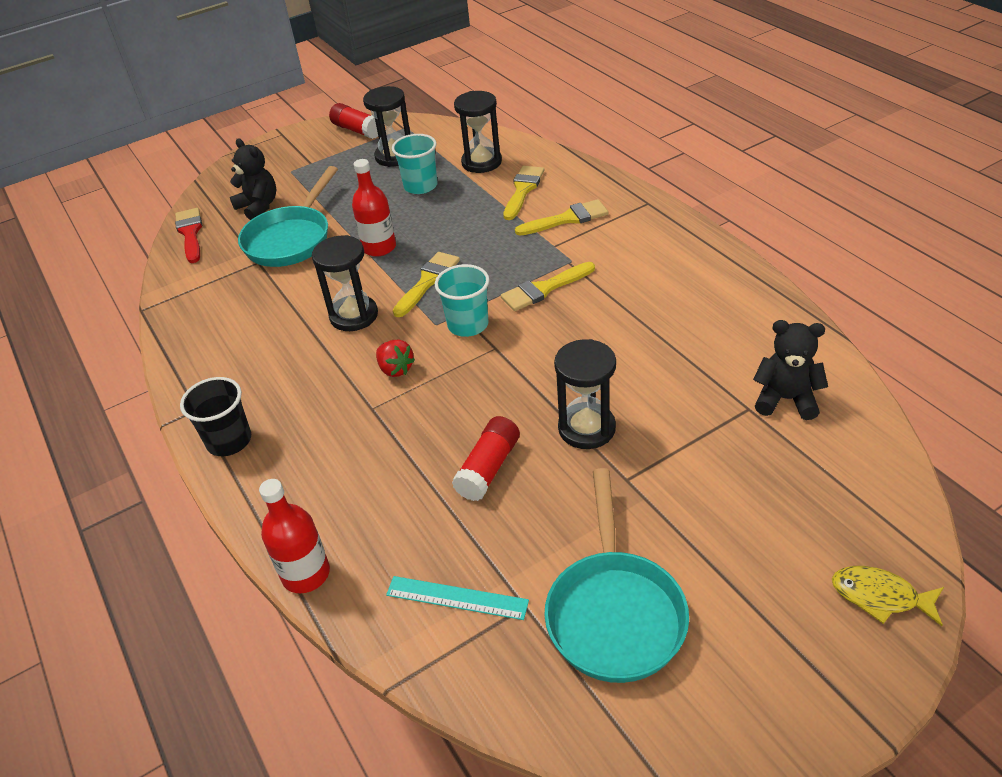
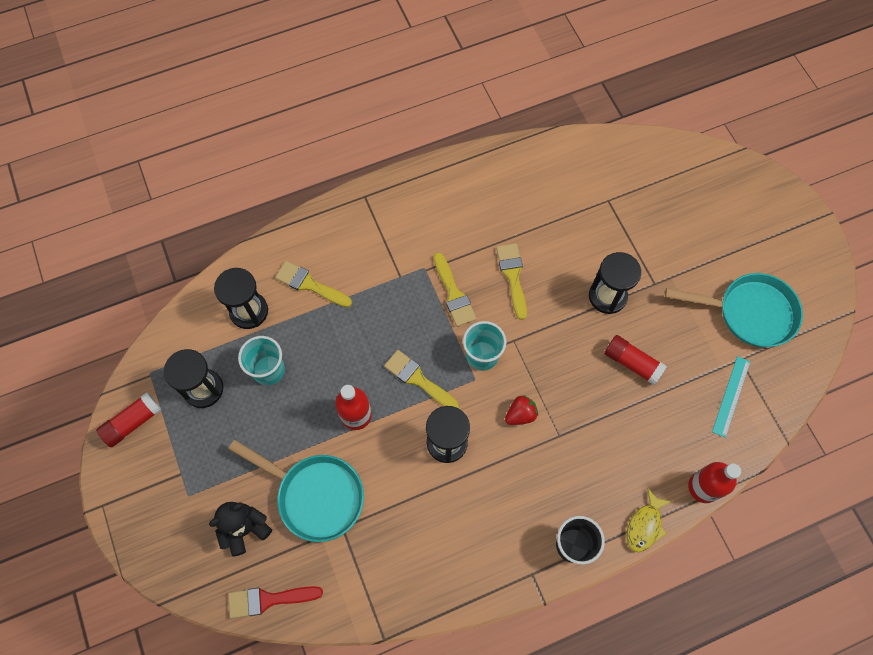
camera: 85 degrees left, 25 degrees up
(567, 219) = (366, 259): yellow brush -> yellow brush (512, 276)
(786, 399) = (604, 178): black teddy bear -> none
(880, 596) = (752, 185): yellow fish -> yellow fish (645, 525)

